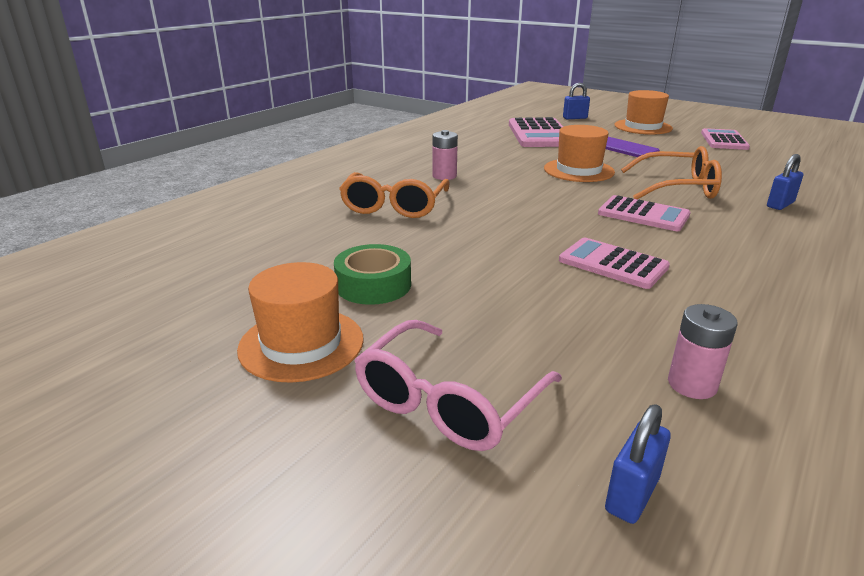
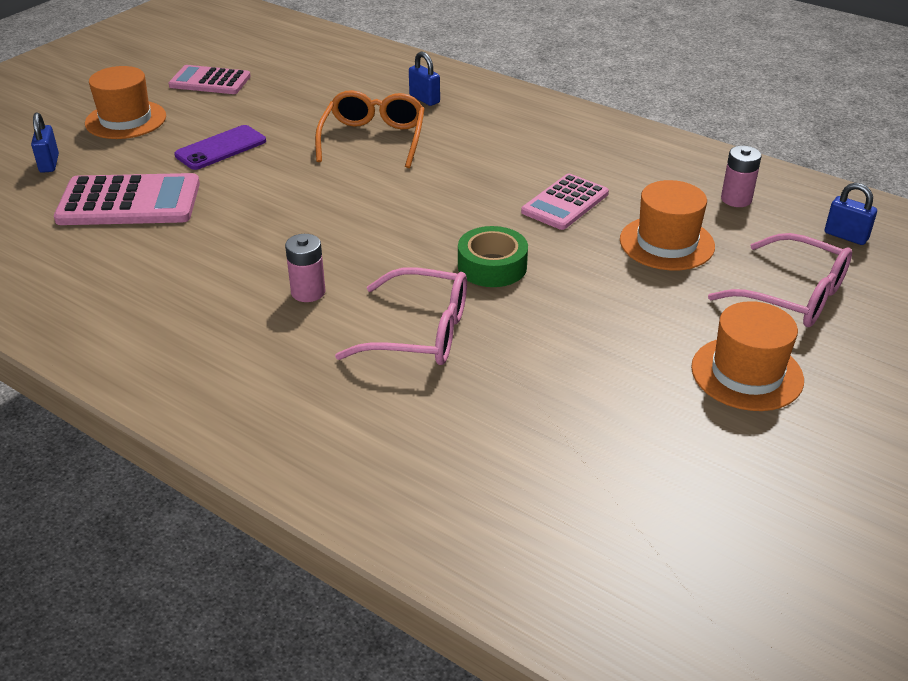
camera: 90 degrees left, 10 degrees up
(373, 285) = (632, 338): green tape -> green tape (492, 266)
(394, 206) = (418, 332): orange glasses -> pink glasses
(578, 170) = (304, 189): orange hat -> orange hat (666, 243)
(643, 214) = (449, 170): pink calculator -> none

